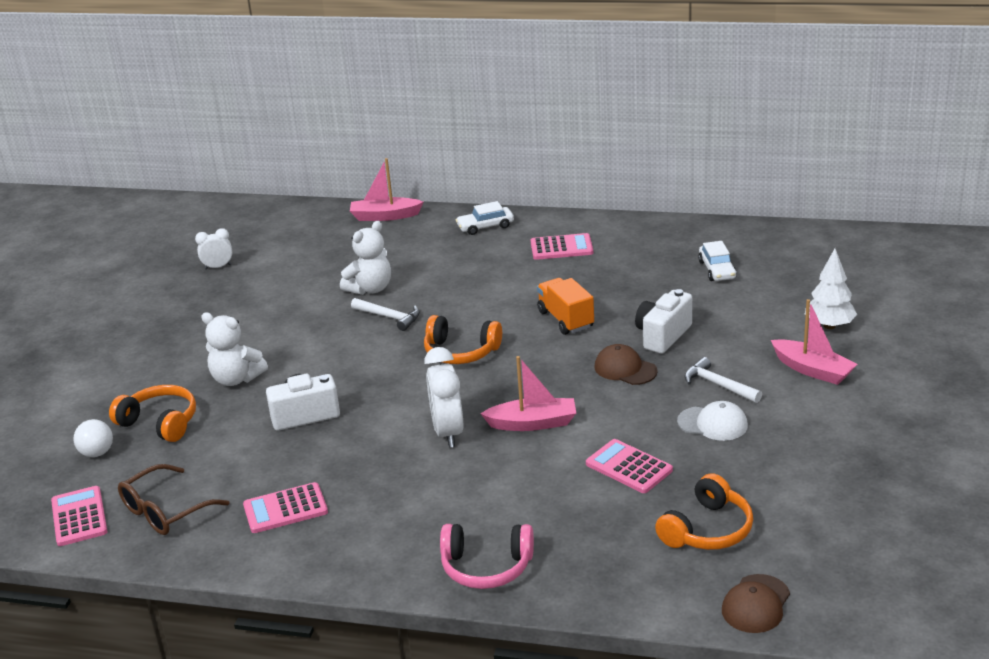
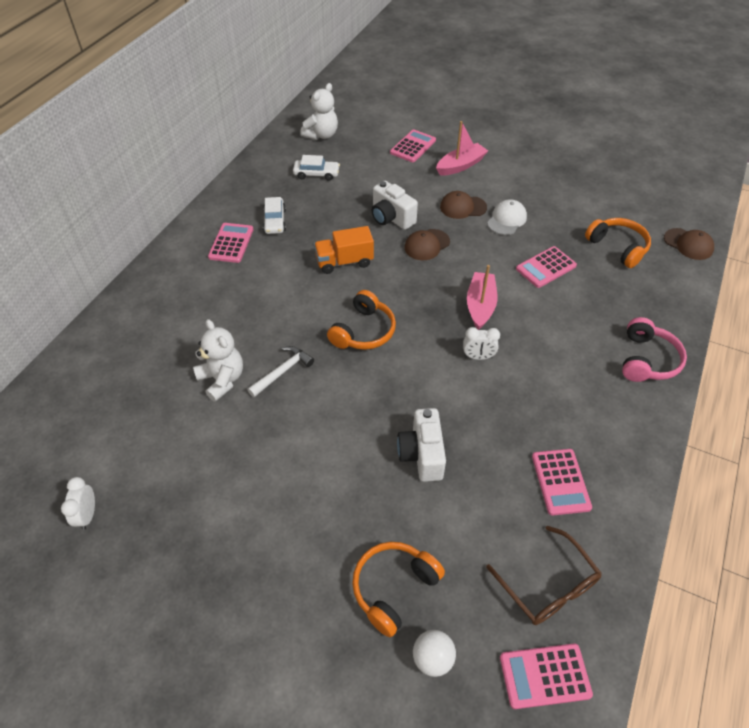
camera: 80 degrees left, 20 degrees up
(236, 379) = (337, 509): white teddy bear -> white teddy bear (321, 135)
(385, 216) = (83, 350): pink boat -> none
(447, 432) = (478, 357): white clock -> white clock, size x0.58
(485, 226) = (160, 282): white car -> white car (274, 221)
(718, 385) = (462, 207): white hammer -> brown cap
(829, 326) = (413, 146): white tree -> pink calculator

